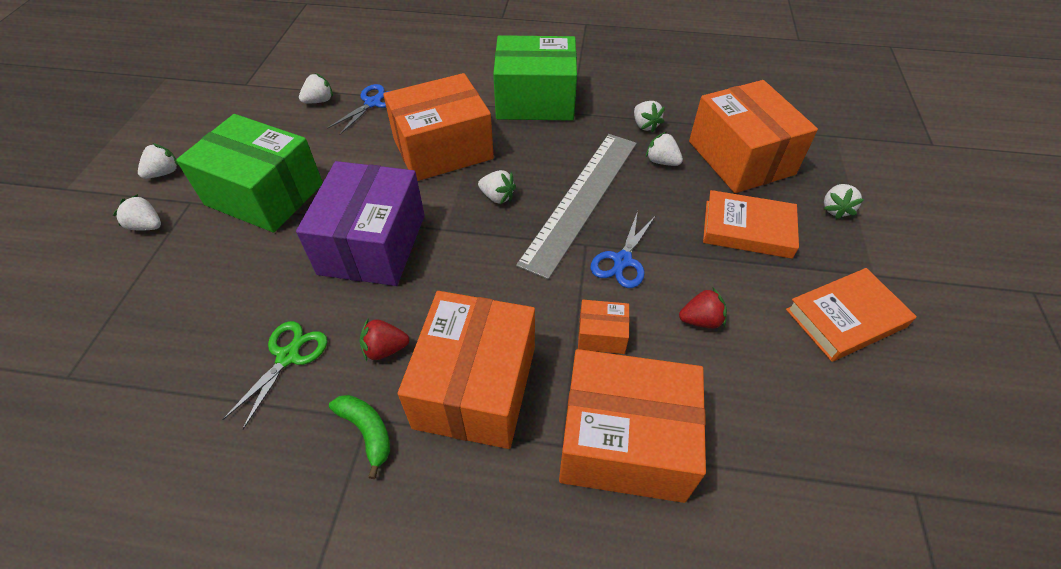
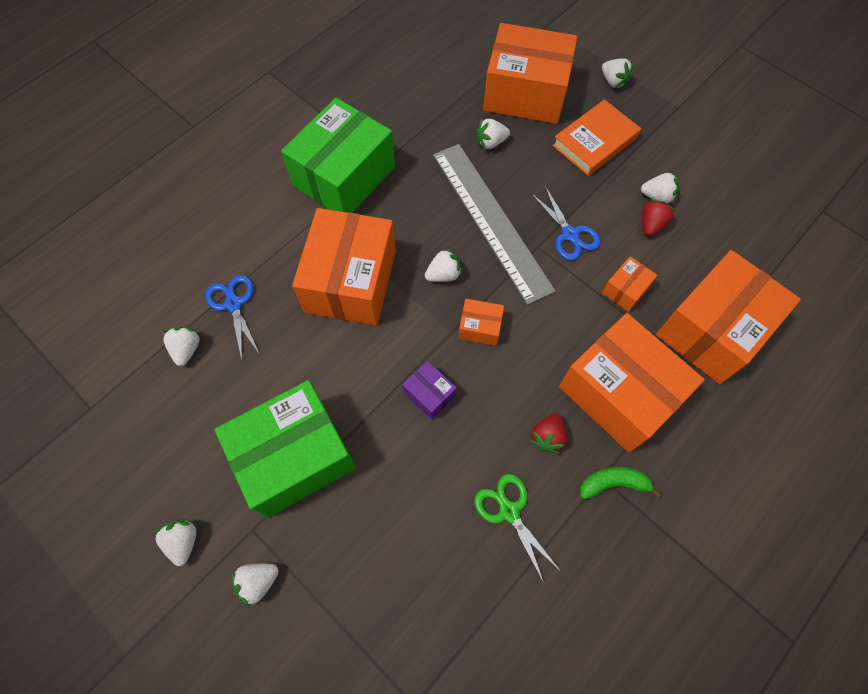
camera: 55 degrees left, 15 degrees up
(372, 244) = (429, 394): purple box -> purple box, size x0.43
(464, 245) = (480, 327): none -> orange box
(645, 125) = (442, 124): white strawberry -> white strawberry (657, 196)
(845, 318) = (699, 149): orange book -> none

